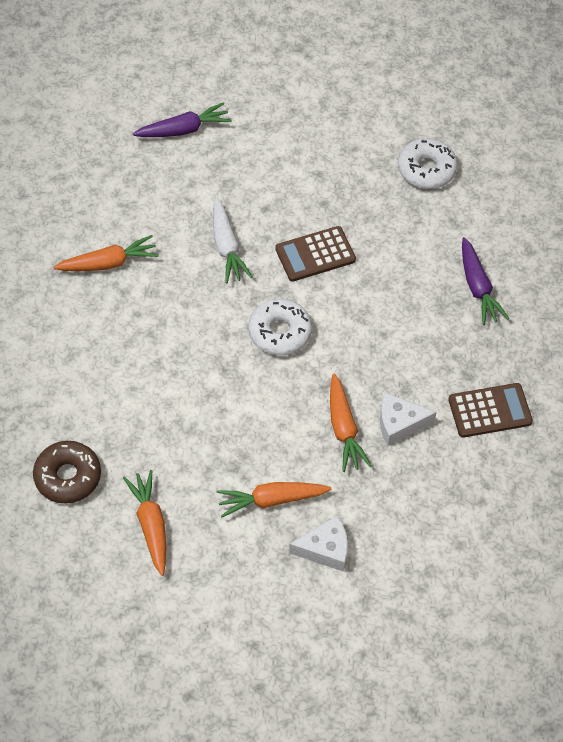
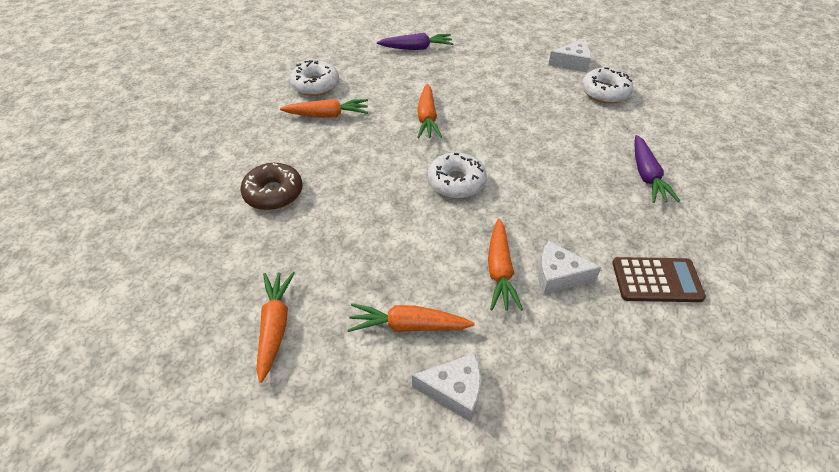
camera: 15 degrees right, 10 degrees down
(68, 477) = (216, 266): brown donut -> brown donut (273, 193)
(76, 217) = (315, 85): none -> white donut
(227, 247) = (427, 118): white carrot -> orange carrot
(315, 254) = (501, 133): brown calculator -> none
(383, 125) = (572, 63): none -> white cheese

